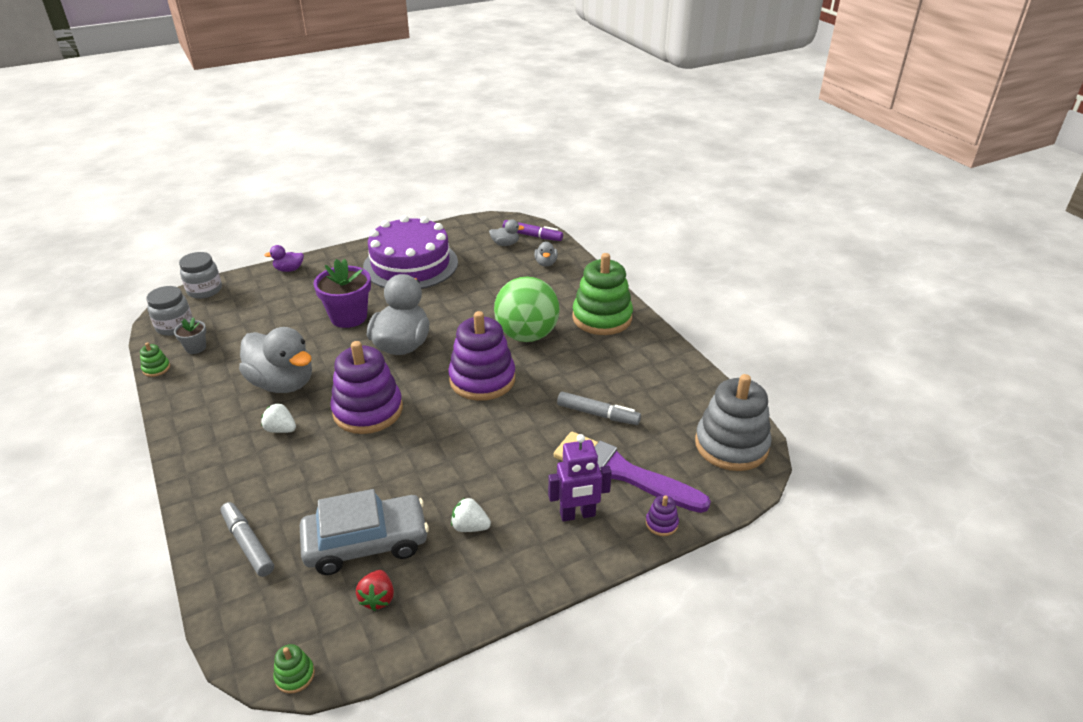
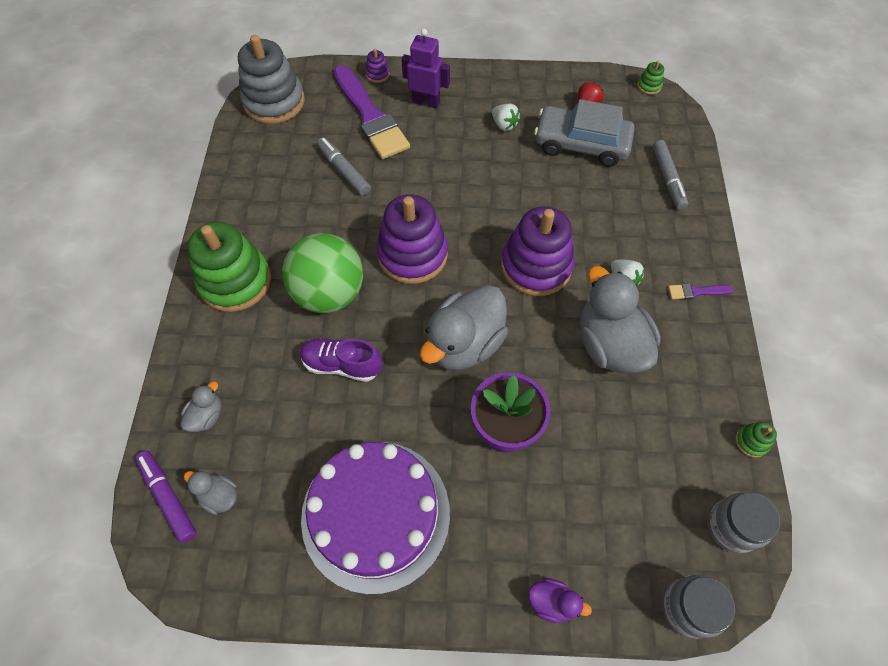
camera: 150 degrees left, 25 degrees up
(196, 348) = (703, 460): grey flower pot -> none
(206, 446) = (696, 292): none -> purple brush
(483, 307) = (342, 365): none -> purple shoe

